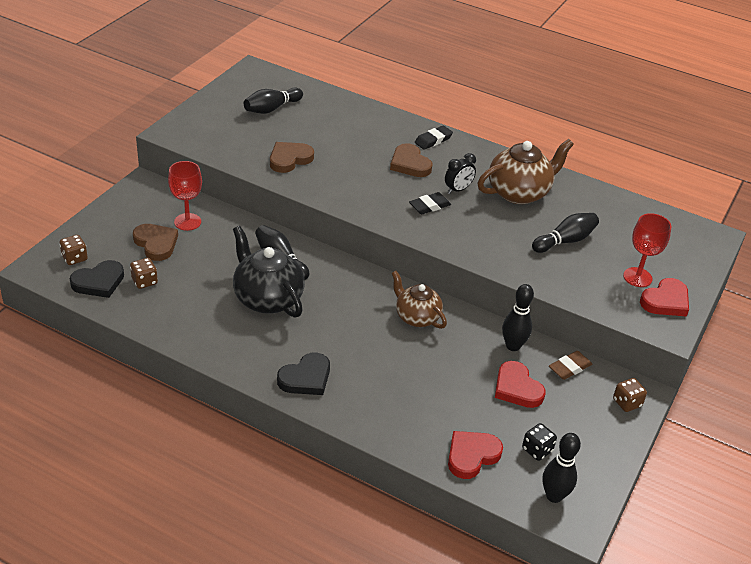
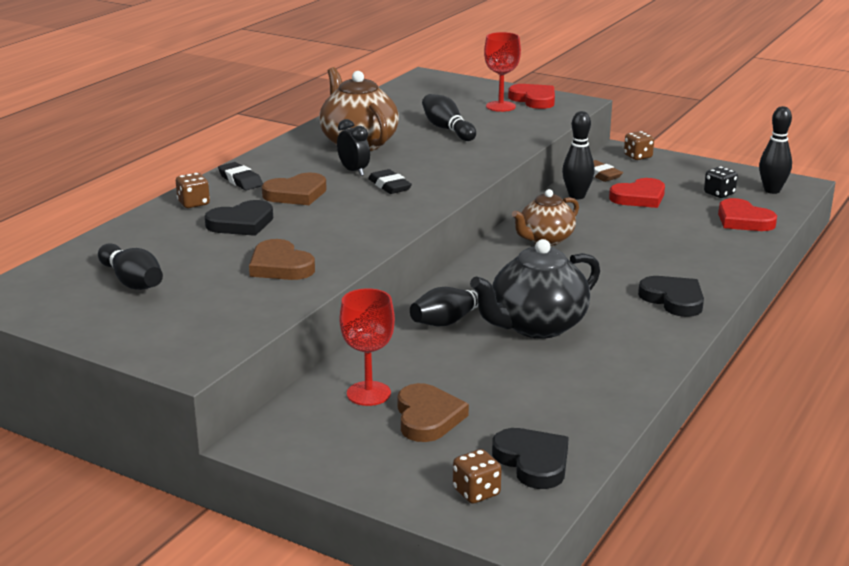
camera: 85 degrees left, 15 degrees down
(144, 281) = (522, 420): brown dice -> brown dice (193, 203)
(156, 244) = (427, 417): brown heart -> brown heart turned 120 degrees clockwise
(357, 143) = (241, 223): none -> black heart

